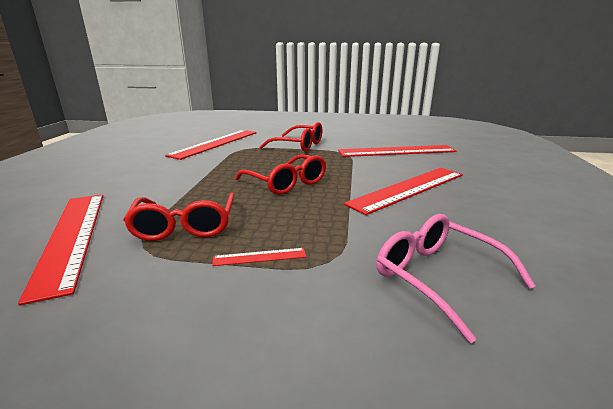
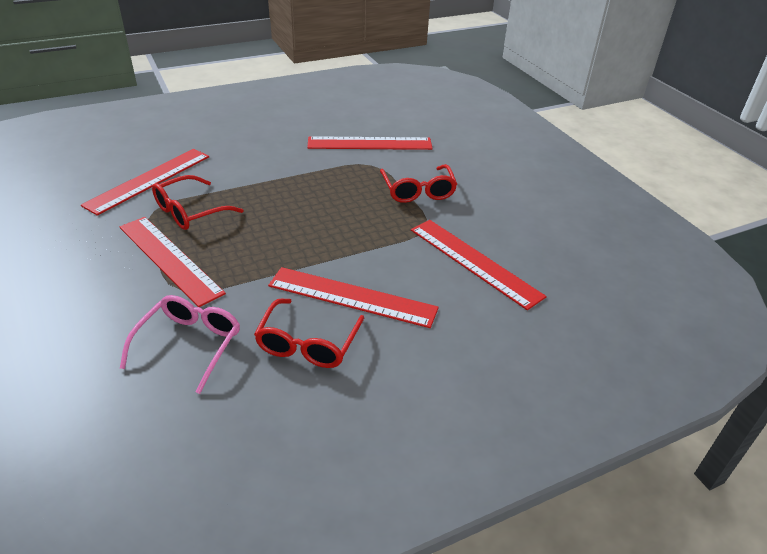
camera: 55 degrees right, 15 degrees up
(259, 257) = (169, 259): red ruler -> red ruler, size x2.41
(286, 183) = (303, 223): red glasses -> red glasses (308, 344)

